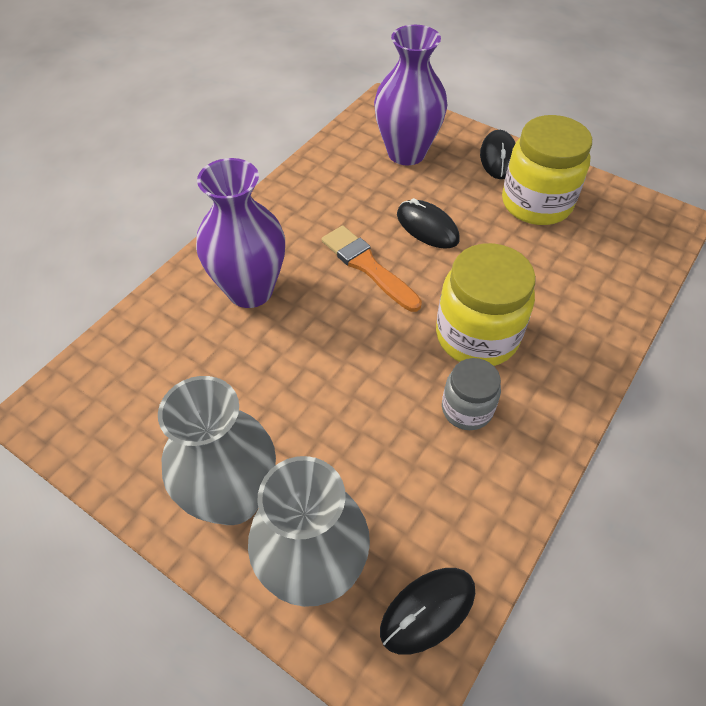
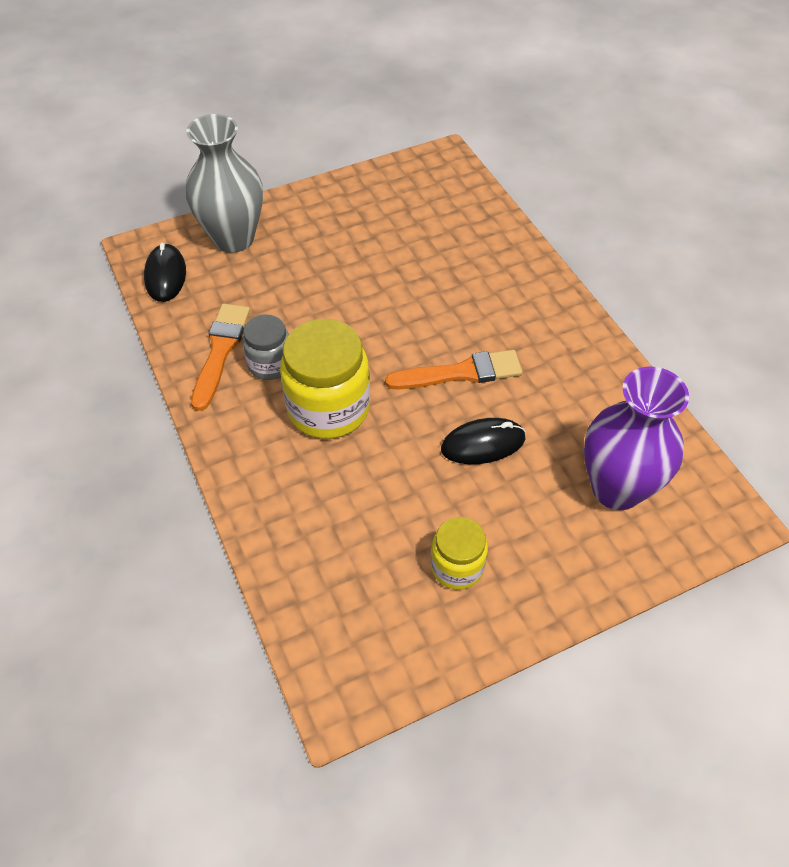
camera: 120 degrees right, 0 degrees up
(233, 498) = (309, 221): grey vase -> none
(250, 290) = (484, 286): purple vase -> none
(487, 464) = (220, 351): none -> orange brush
(498, 157) = (559, 580): black mouse -> none
(536, 203) = (457, 567): yellow jar -> yellow jar, size x0.57

